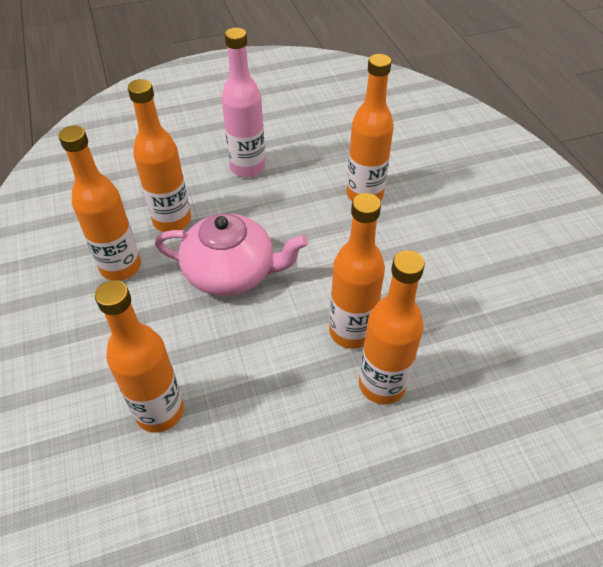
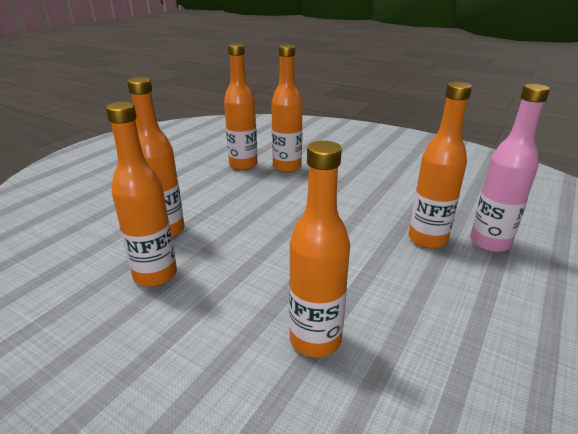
camera: 40 degrees left, 20 degrees down
(231, 272) = (253, 236): pink teapot -> none
(247, 167) = (189, 183): pink bottle -> pink bottle (489, 243)
(351, 332) = (373, 226): orange bottle -> orange bottle (243, 165)

